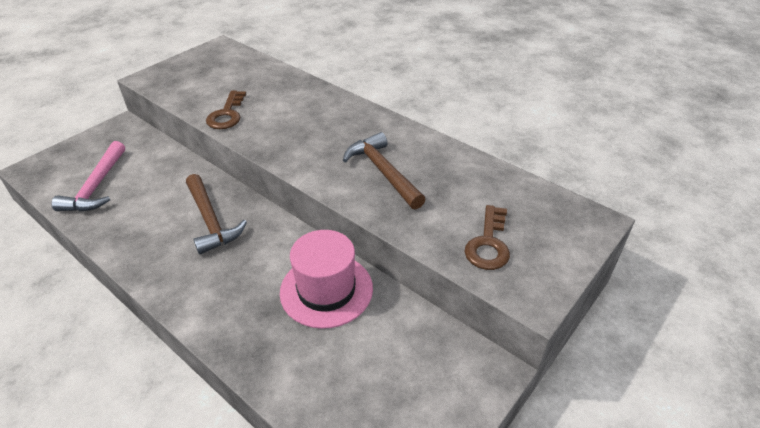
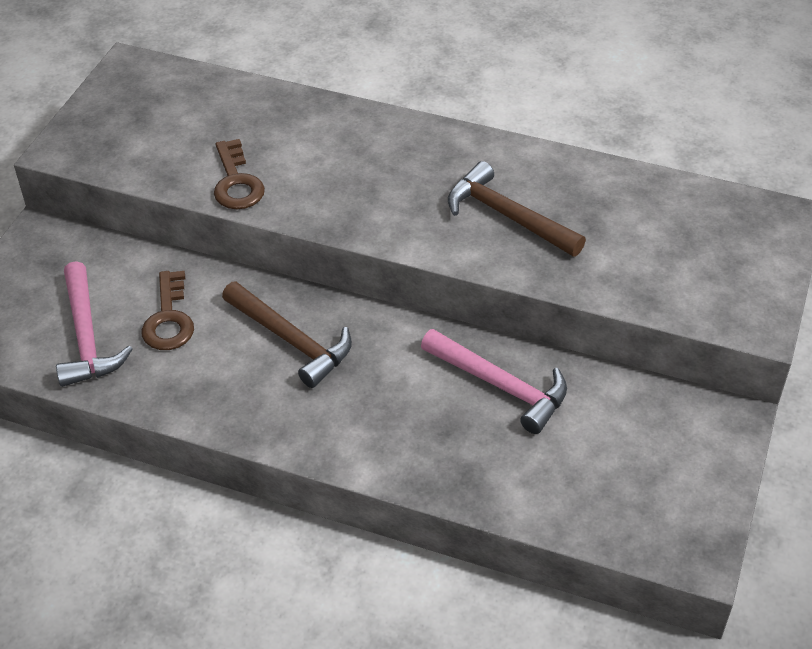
camera: 20 degrees left, 5 degrees up
(326, 290) = (500, 385): pink hat -> pink hammer
(488, 243) = (681, 276): brown key -> brown key (169, 319)

